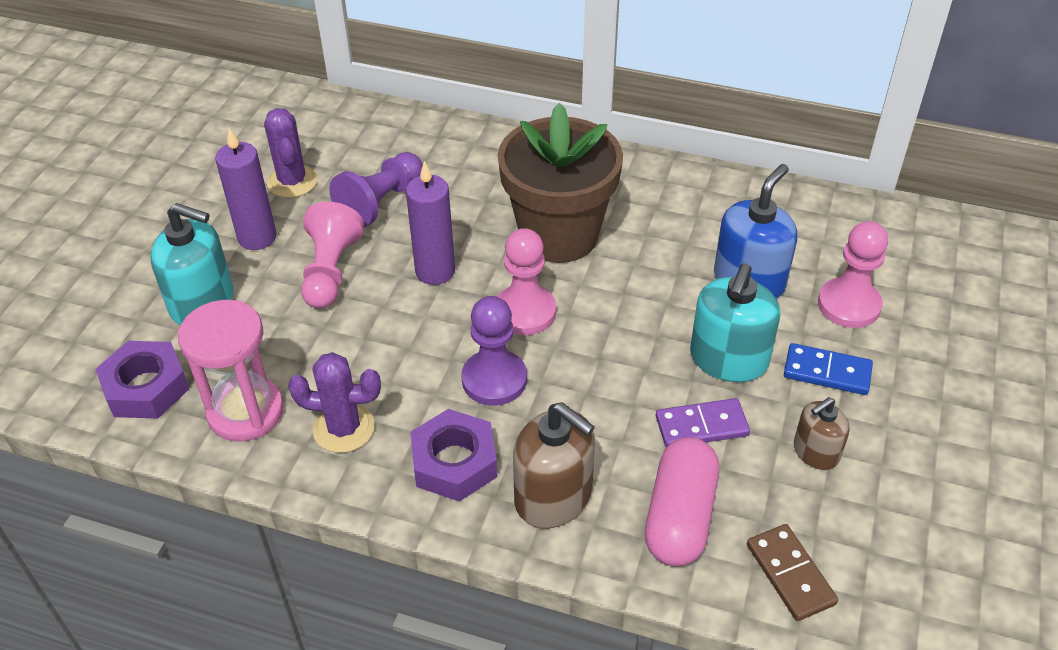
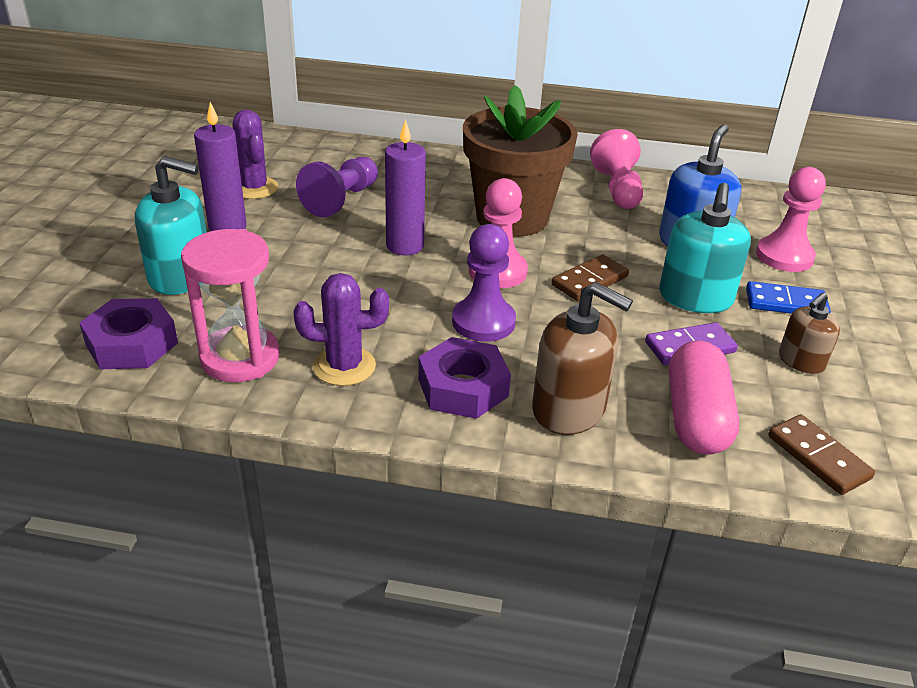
camera: 10 degrees left, 10 degrees down
(330, 271) = (304, 249): pink pawn -> pink pawn (617, 189)
(620, 329) = (589, 281): none -> brown domino

